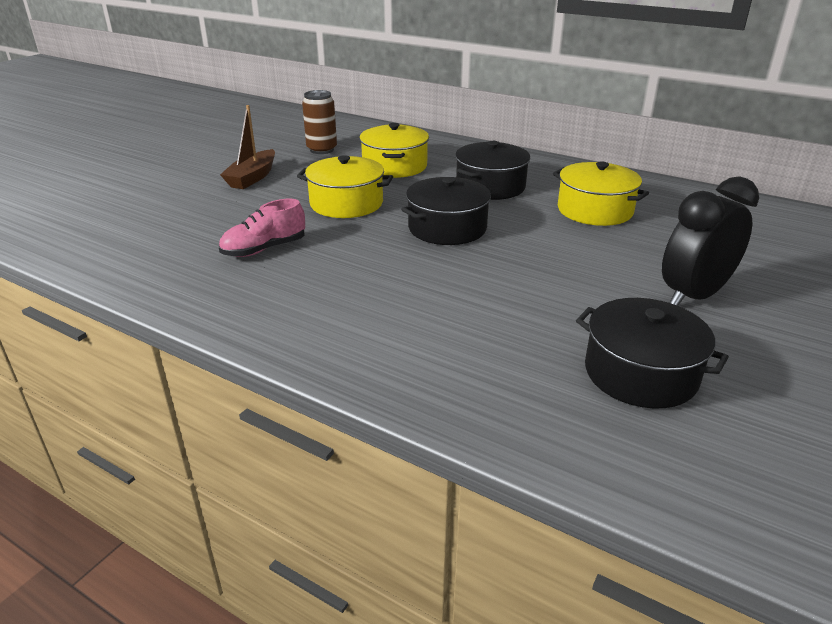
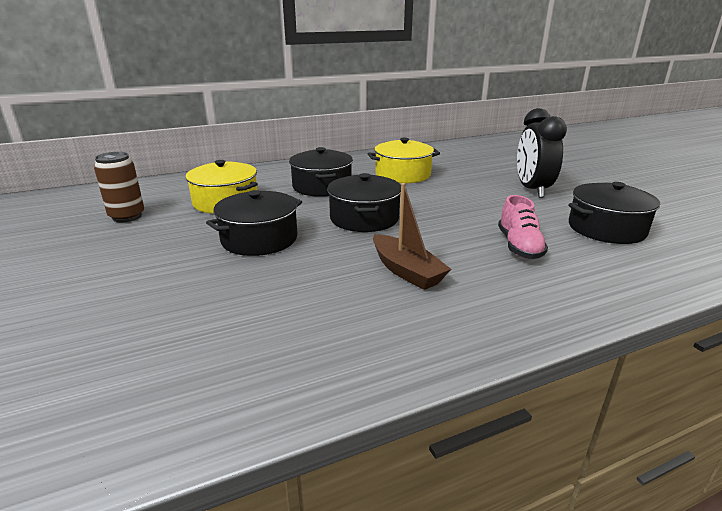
camera: 55 degrees left, 5 degrees down
(252, 178) = (114, 264): brown boat -> brown boat (406, 271)
(264, 249) = (288, 302): pink shoe -> pink shoe (519, 246)
(346, 203) = (259, 239): yellow pot -> black pot

